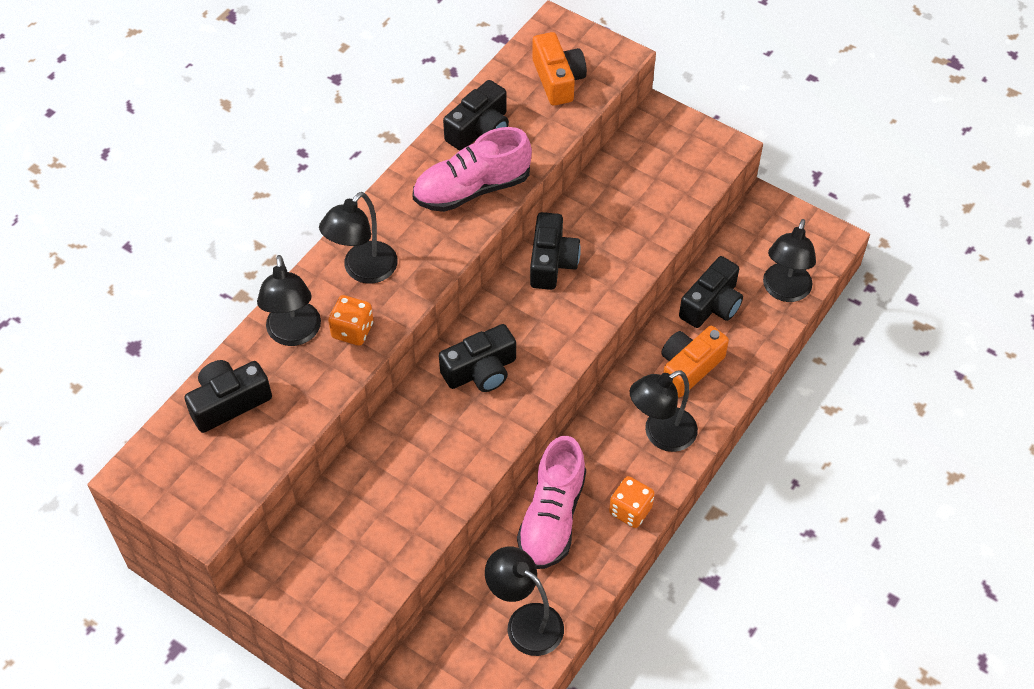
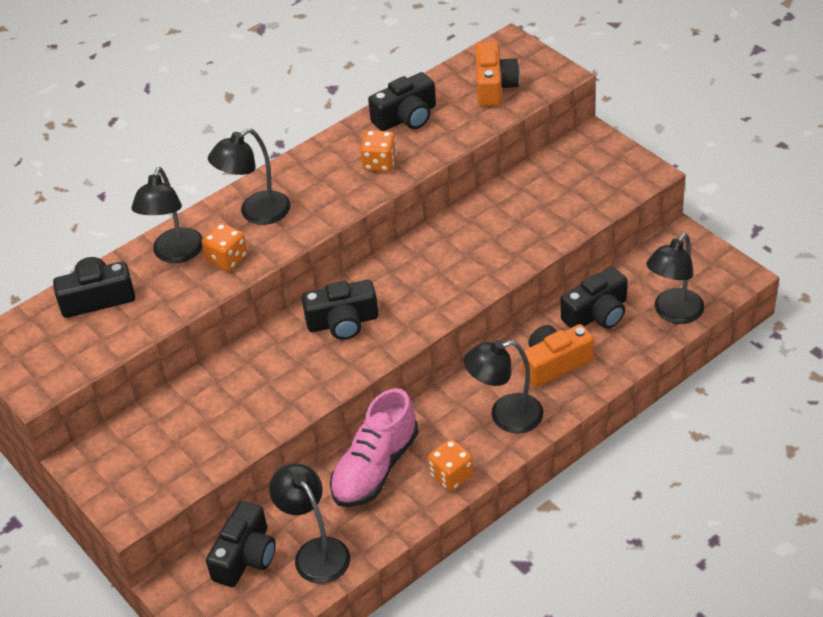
camera: 20 degrees right, 10 degrees down
(472, 189) = (380, 163): pink shoe -> orange dice
(551, 262) = (443, 243): black camera -> black camera (245, 556)

